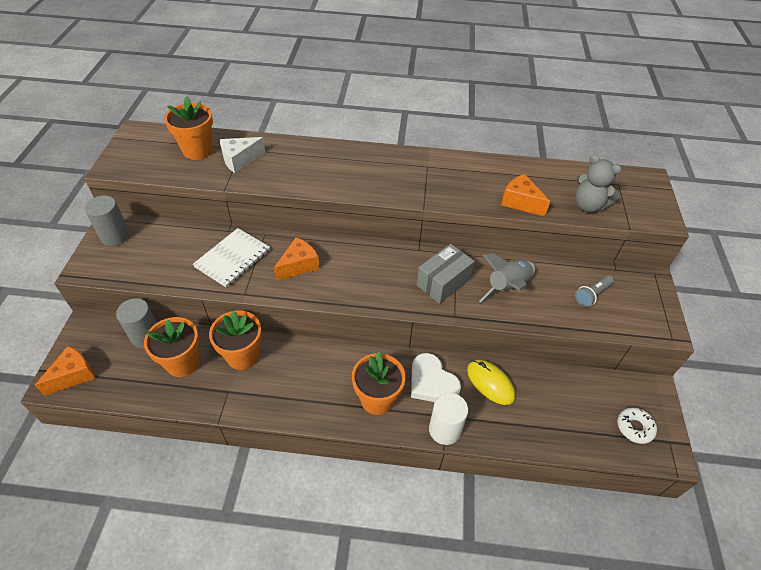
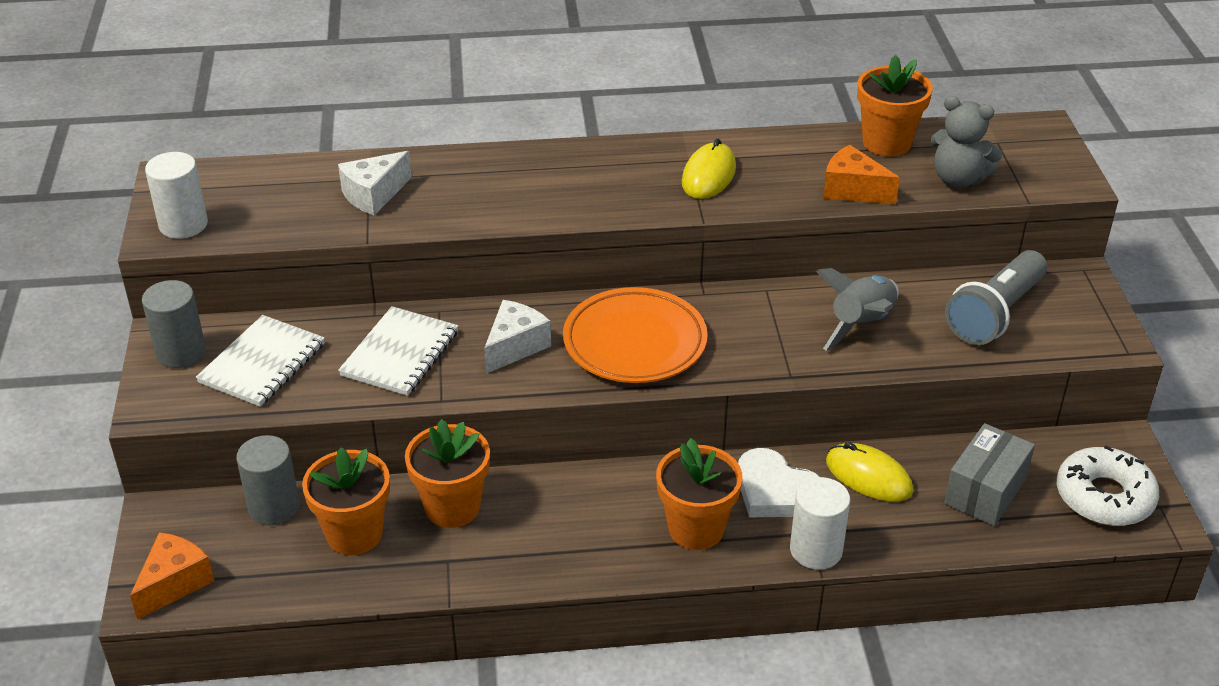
camera: 10 degrees left, 10 degrees down
(128, 162) = (183, 225): none -> white cylinder
(155, 251) = (262, 363): none -> white notebook
(197, 150) = (294, 191): orange flower pot -> orange flower pot (886, 143)
(299, 265) = (515, 346): orange cheese -> white cheese
(368, 275) = (635, 342): none -> orange plate
(436, 178) = (708, 175): none -> yellow mouse
(443, 282) = (758, 333): grey box -> grey box (985, 491)
(592, 295) = (995, 314): grey flashlight -> grey flashlight, size x1.86
(634, 427) = (1104, 497): white donut -> white donut, size x1.66

